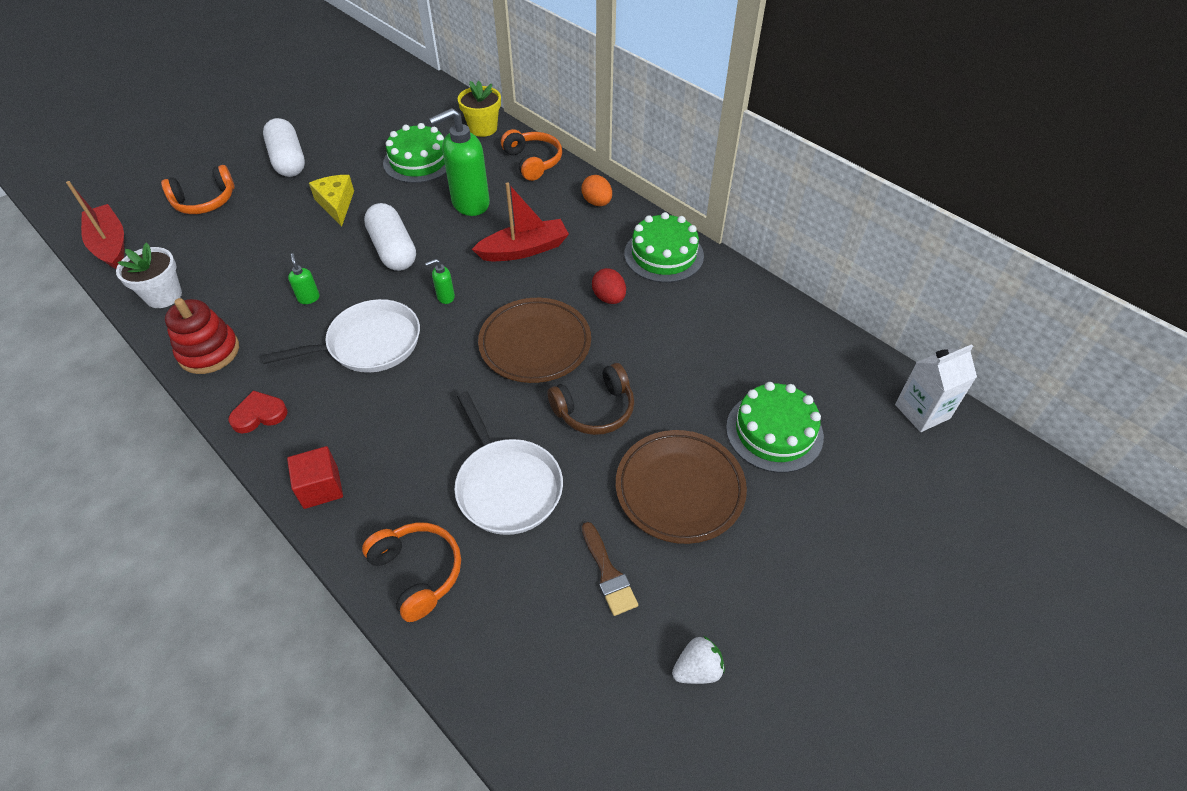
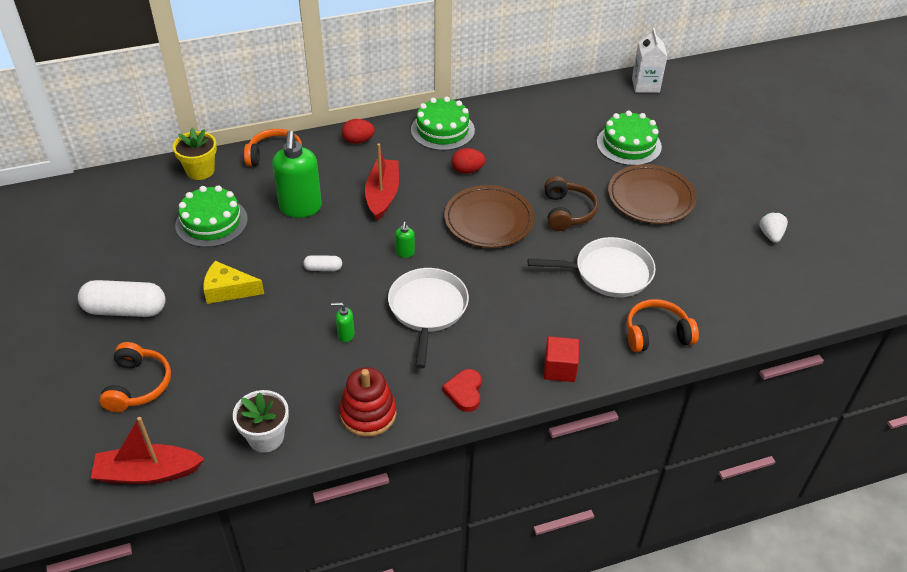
camera: 65 degrees left, 5 degrees down
(393, 250) = (323, 268): white capsule -> white capsule, size x0.47
(597, 202) = (358, 141): orange egg -> red egg
(608, 573) = (696, 248): brown brush -> none

